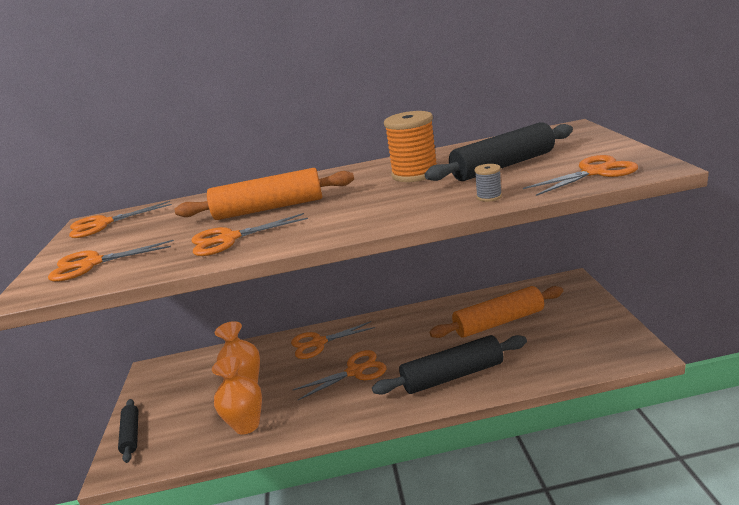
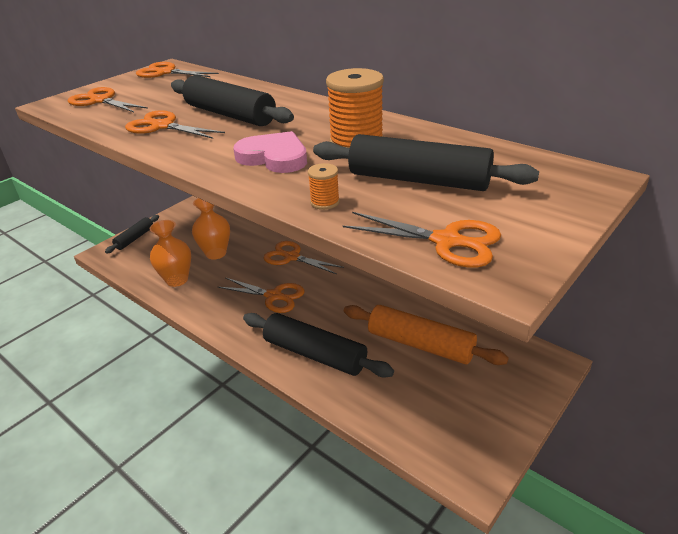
camera: 45 degrees right, 10 degrees up
(269, 208) = (230, 115): orange rolling pin -> black rolling pin
(385, 203) = (274, 157): none -> pink heart
(489, 197) = (325, 202): grey spool -> orange spool

